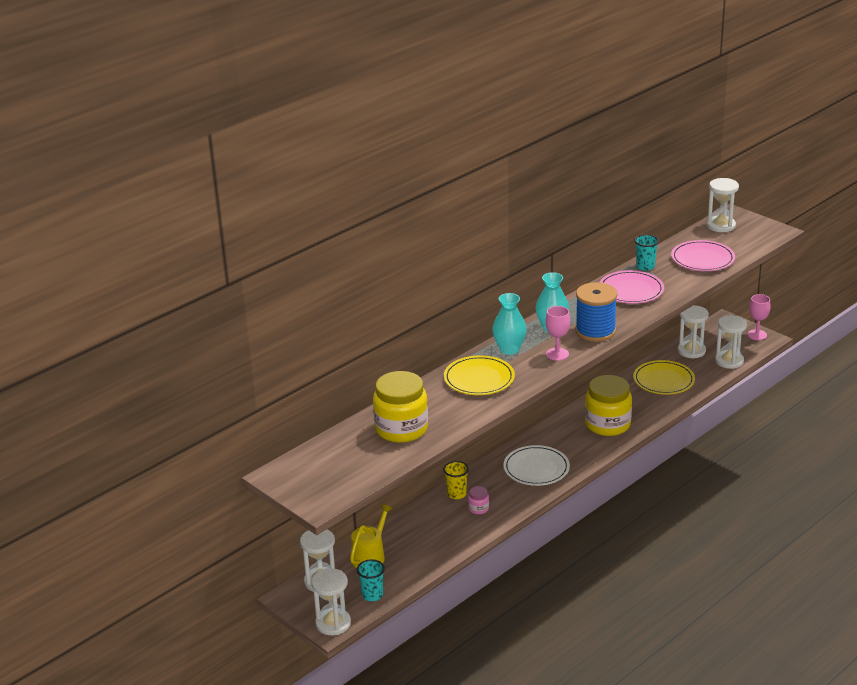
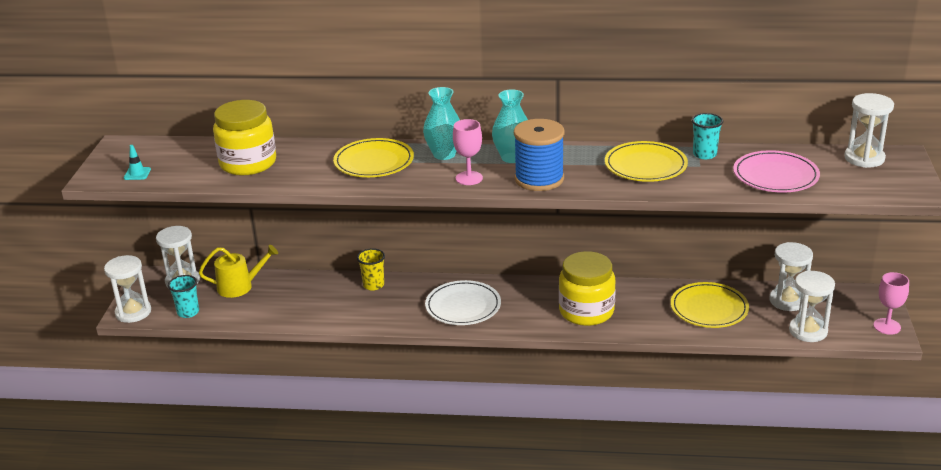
camera: 50 degrees right, 0 degrees up
(342, 482) = (137, 174): none -> turquoise traffic cone
(478, 508) = (365, 305): pink jar -> none
(631, 290) = (645, 165): pink plate -> yellow plate

